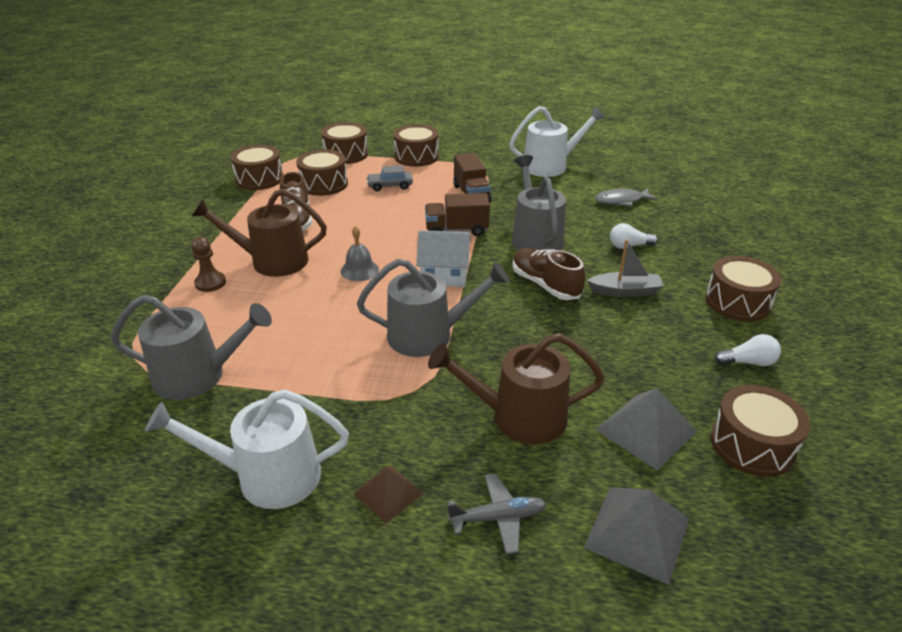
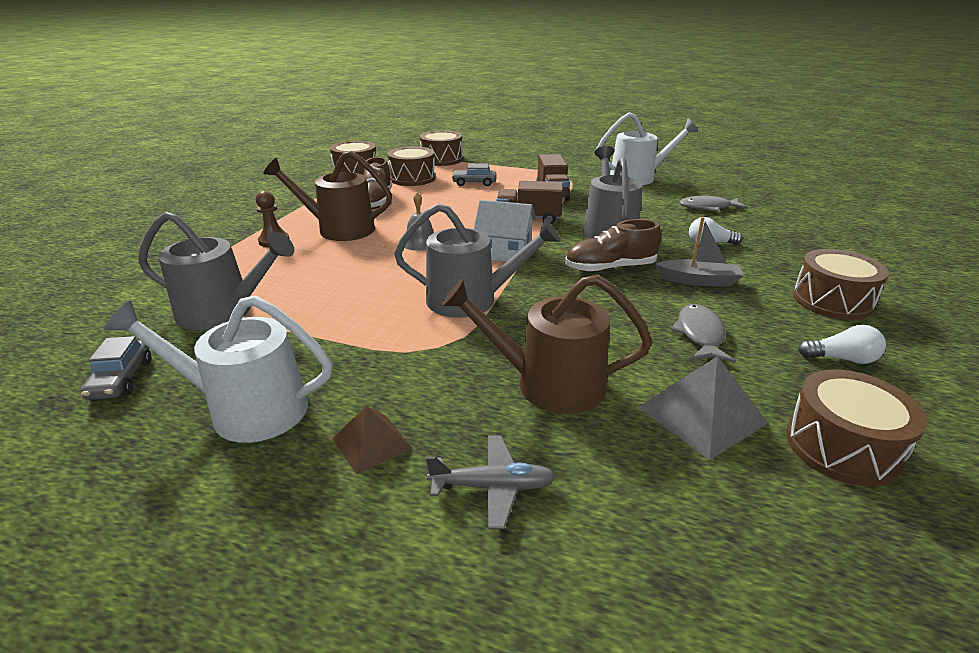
camera: 10 degrees right, 5 degrees down
(135, 461) = (121, 379): none -> grey car
(416, 157) = (507, 164): brown drum -> none
(545, 285) = (610, 268): brown shoe -> brown shoe turned 75 degrees counterclockwise
(634, 351) = (700, 334): none -> grey fish
(637, 532) = (671, 529): grey pyramid -> none

